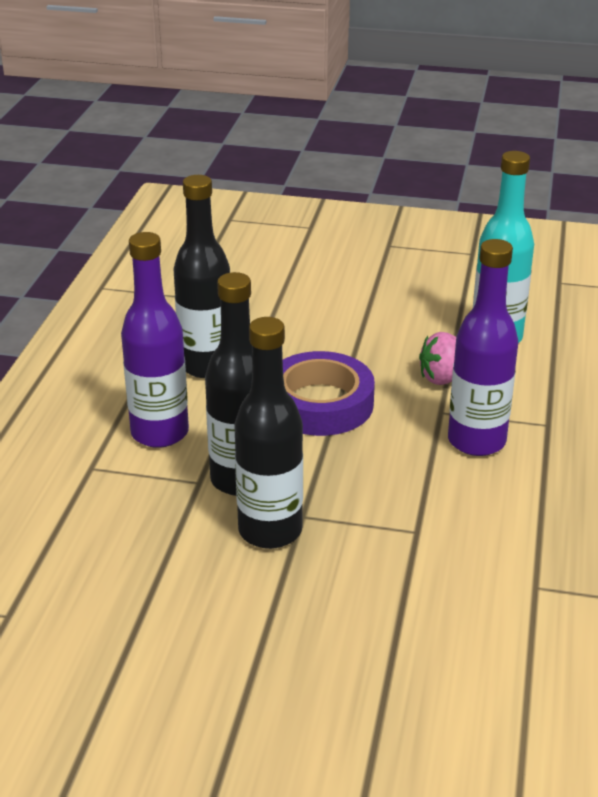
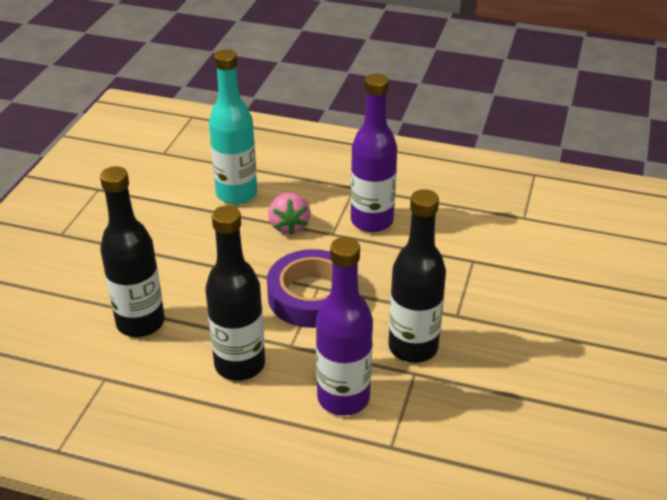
camera: 85 degrees left, 5 degrees up
(270, 531) = (475, 333): black bottle -> black bottle (140, 323)

